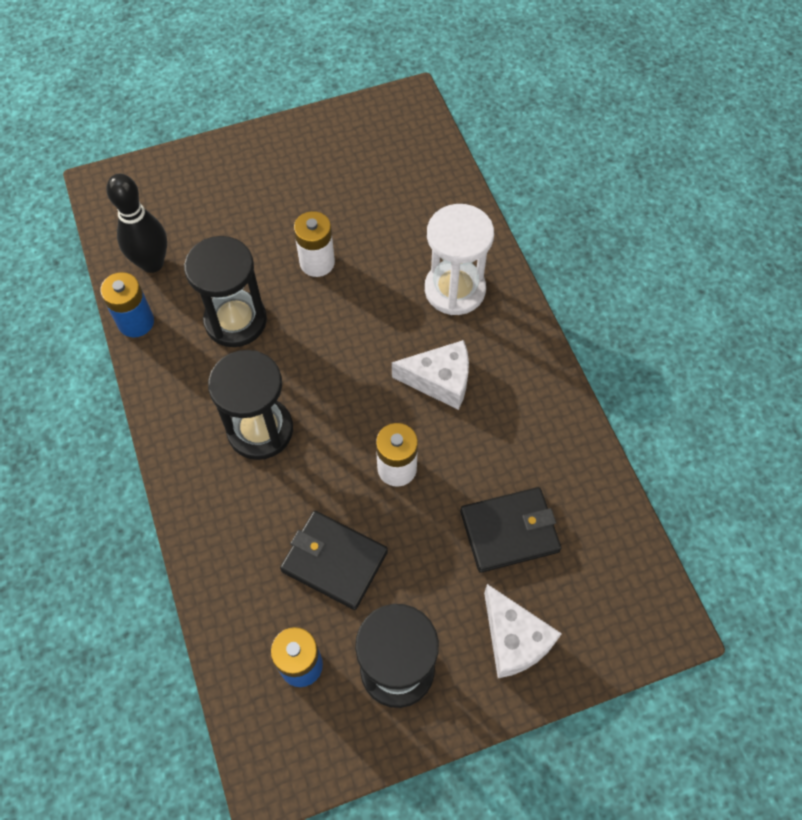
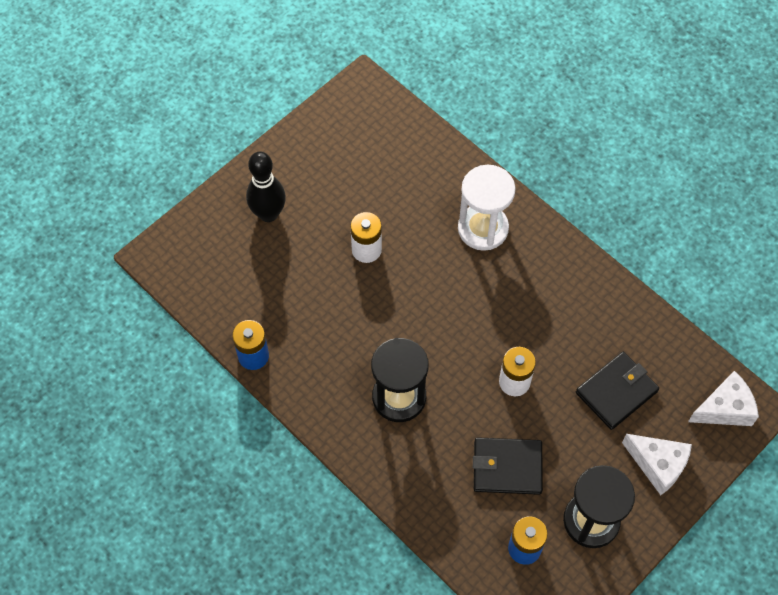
camera: 25 degrees left, 0 degrees up
(152, 263) = (237, 304): black bowling pin -> black bowling pin (268, 214)
(235, 321) = (331, 322): black hourglass -> none
(440, 381) = (509, 303): white cheese -> white cheese (724, 408)

